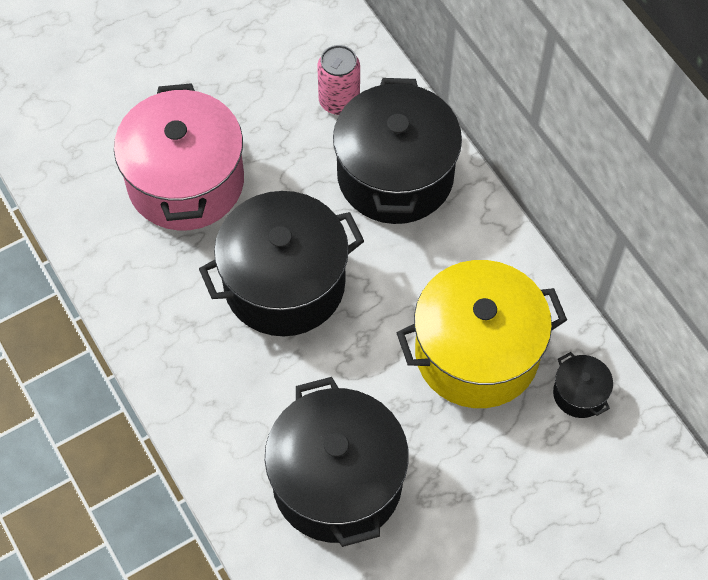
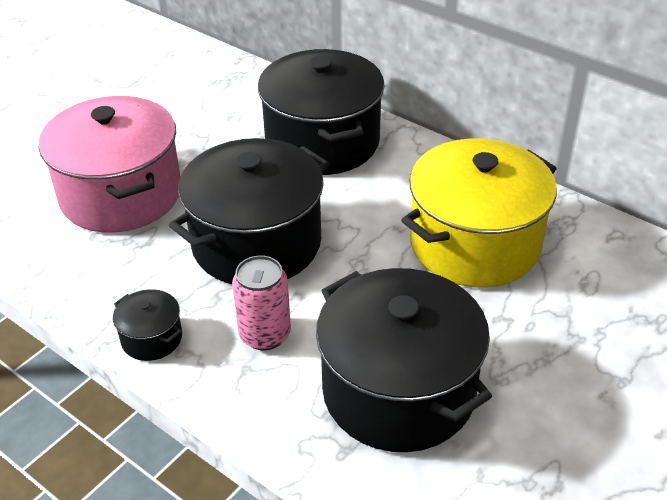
camera: 20 degrees left, 20 degrees down
(339, 101) = (244, 108): pink can -> pink can (265, 334)
(579, 394) = (590, 247): black pot -> black pot (152, 338)

